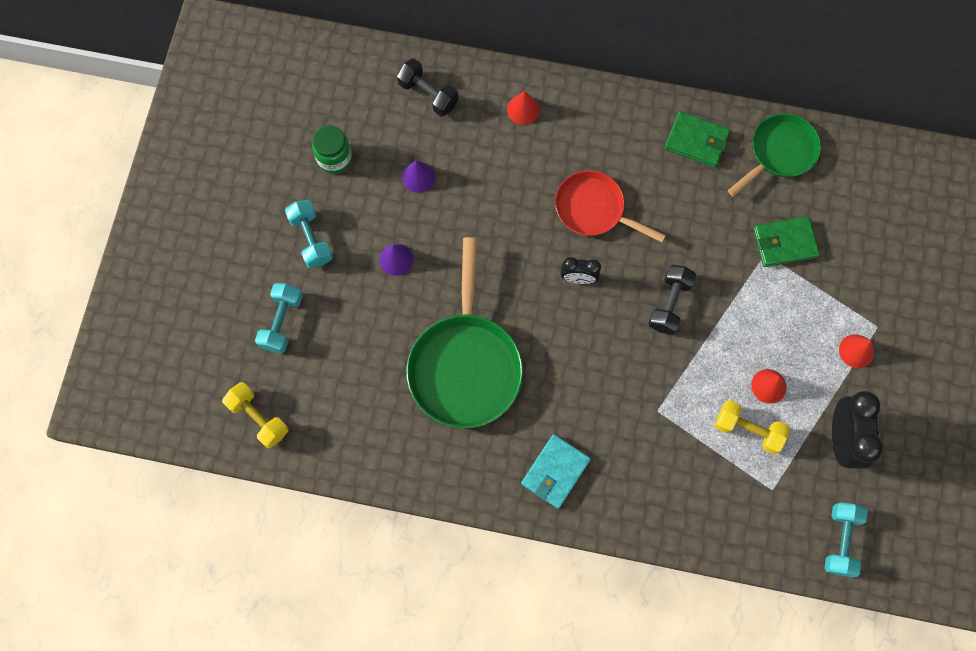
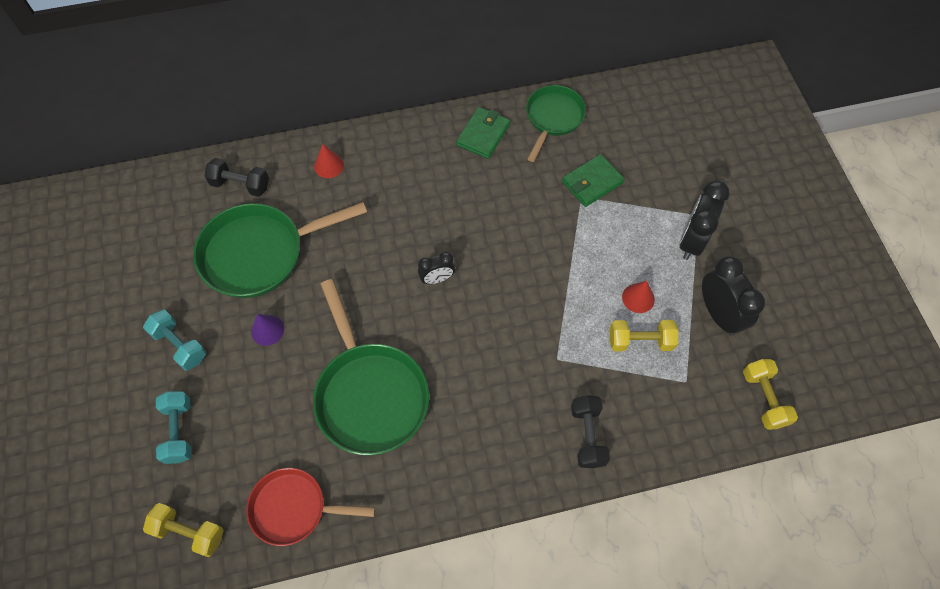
camera: 25 degrees left, 10 degrees down
(334, 158) = (176, 268): green jar -> none
(418, 177) = (259, 253): purple cone -> green pan
(555, 471) = (494, 452): turquoise wallet -> none
(593, 209) = (424, 219): red pan -> red pan (294, 508)
(669, 304) = (523, 267): black dumbbell -> black dumbbell (587, 436)
(696, 141) = (483, 135): green wallet -> green wallet turned 60 degrees counterclockwise
(840, 541) = (764, 399): turquoise dumbbell -> yellow dumbbell
(856, 351) = (692, 240): red cone -> black clock

